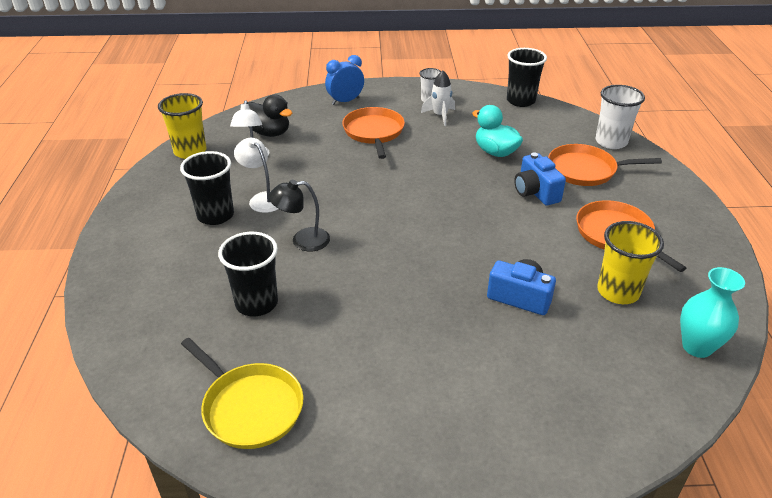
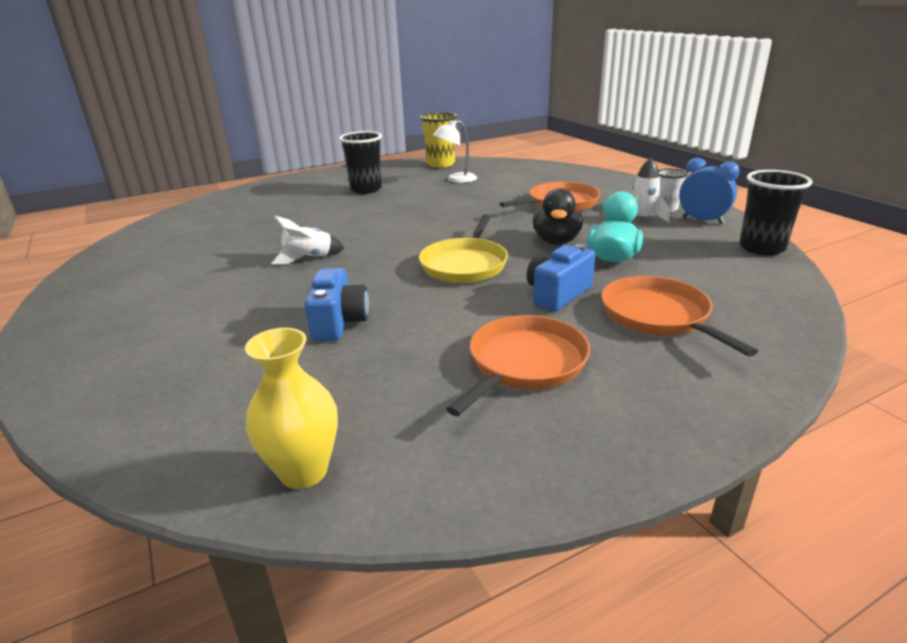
camera: 65 degrees right, 10 degrees down
(249, 407) = (148, 250): yellow pan -> yellow pan (465, 264)
(256, 303) = (266, 225): black cup -> none
(262, 199) = (402, 195): white lamp -> none
(270, 133) = (500, 175): black duck -> black duck (556, 241)
(302, 240) = (357, 219): black lamp -> none
(345, 101) = (597, 182): blue clock -> blue clock (702, 220)
(378, 290) = (308, 258): none -> white rocket
(611, 142) = (770, 322): white cup -> none
(618, 292) = (392, 384): yellow cup -> none
(697, 347) = (303, 471): turquoise vase -> yellow vase

